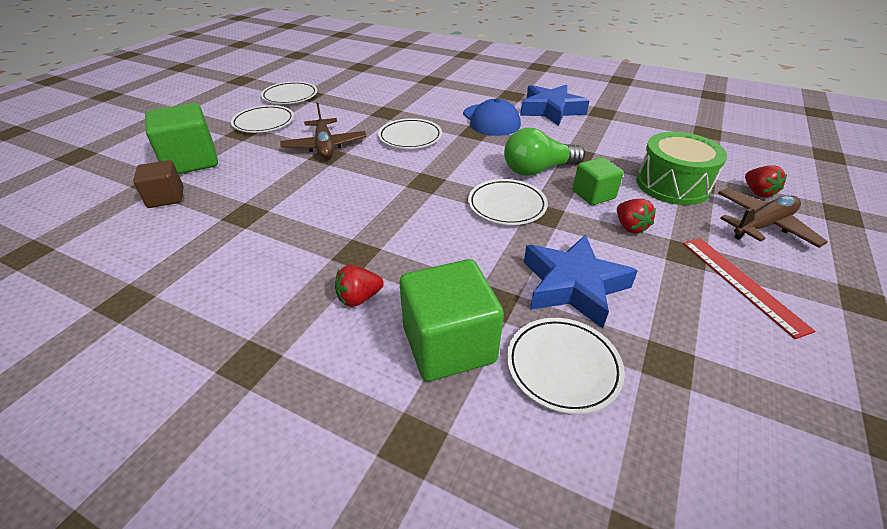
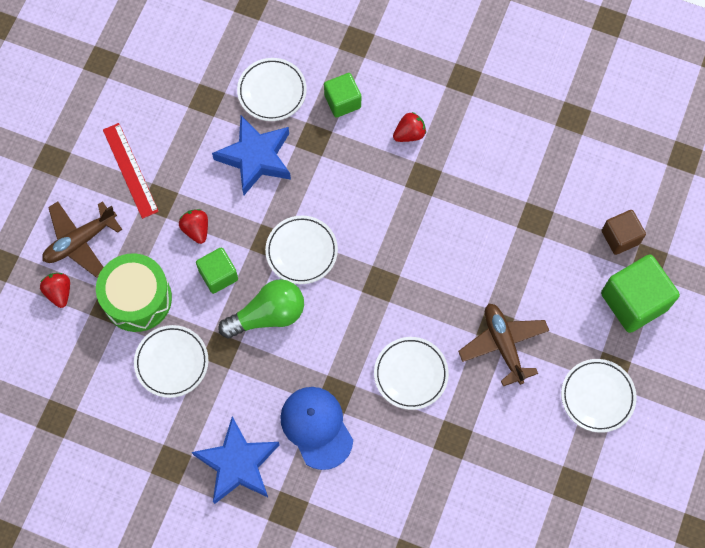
camera: 175 degrees right, 30 degrees up
(290, 96) = (597, 479): white plate -> white plate (171, 362)
(449, 344) = (342, 101): green cube -> green cube, size x0.60

